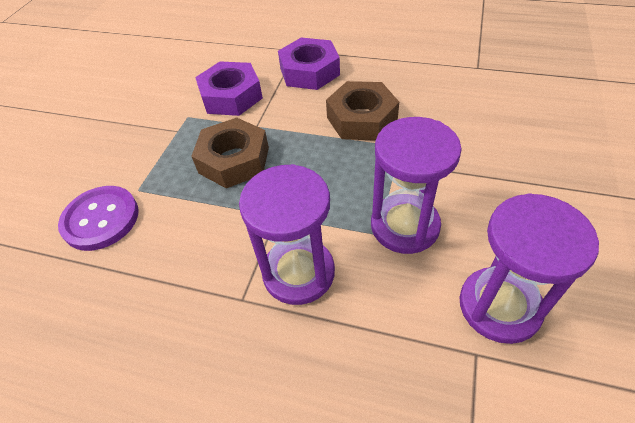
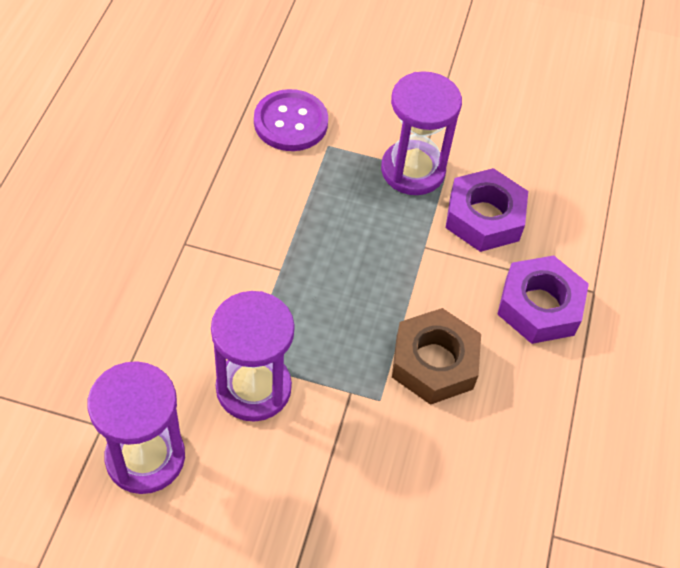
camera: 80 degrees right, 5 degrees up
(234, 160) = (366, 227): brown nut -> none
(298, 272) = (207, 288): purple hourglass -> purple hourglass (413, 170)

